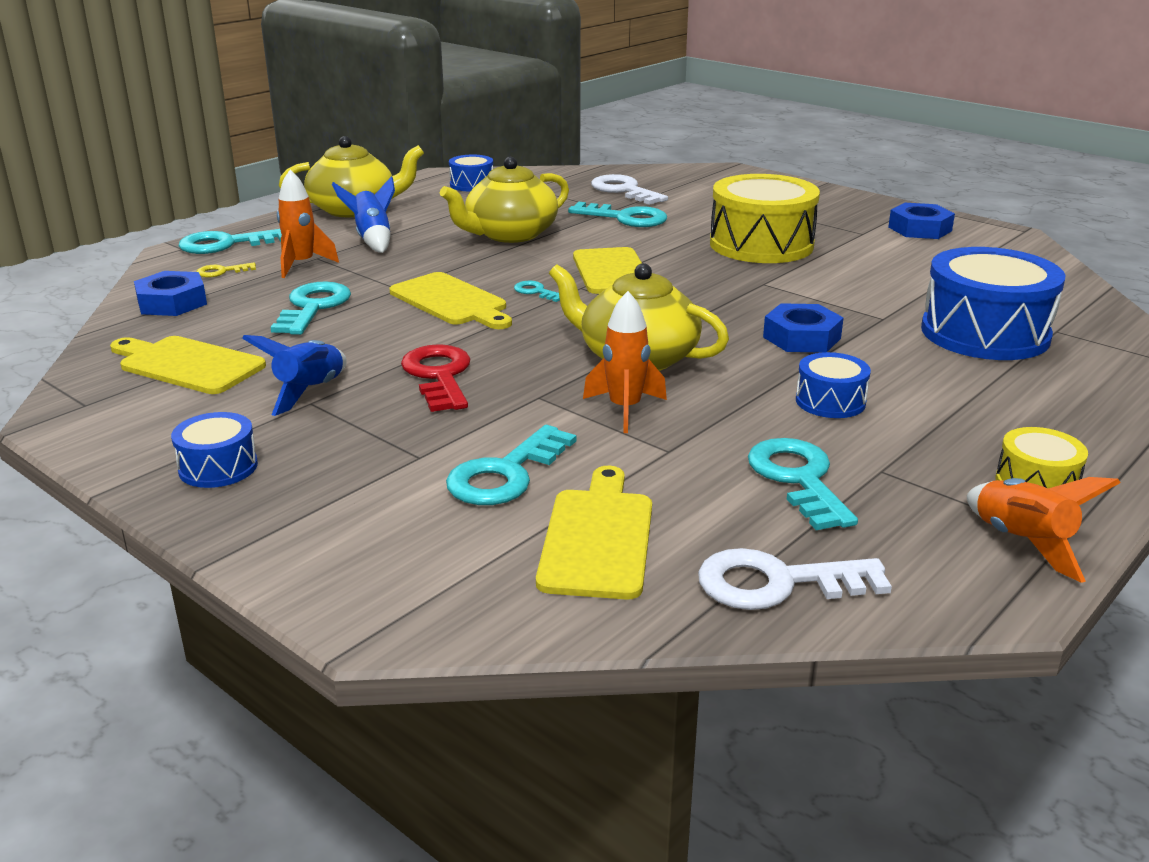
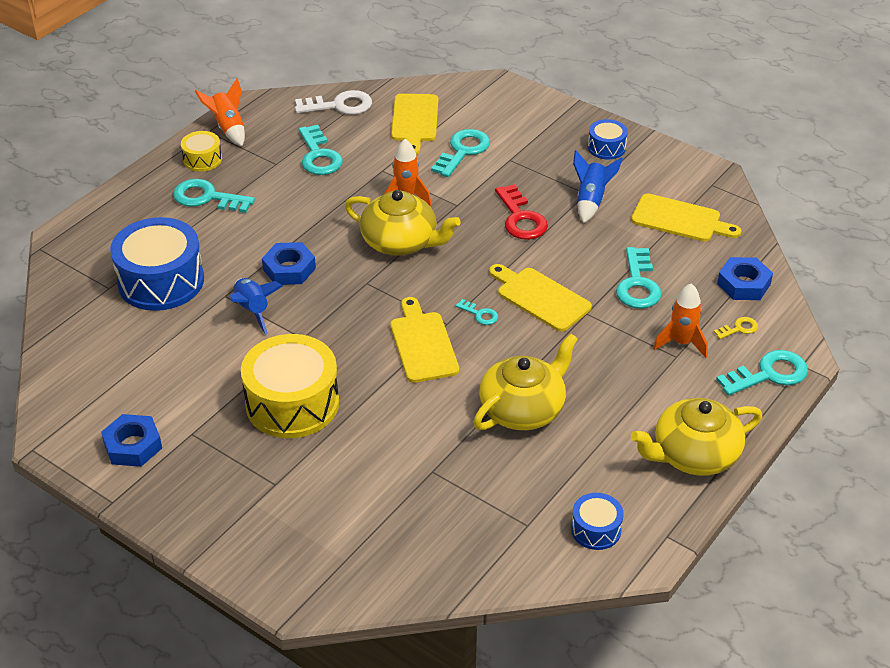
camera: 175 degrees right, 15 degrees up
(372, 239) = (644, 391): blue rocket -> blue rocket (253, 310)
(624, 190) = (422, 523): white key -> none
(625, 218) = (418, 452): turquoise key -> turquoise key (207, 198)
(830, 401) = (287, 210): blue drum -> none

